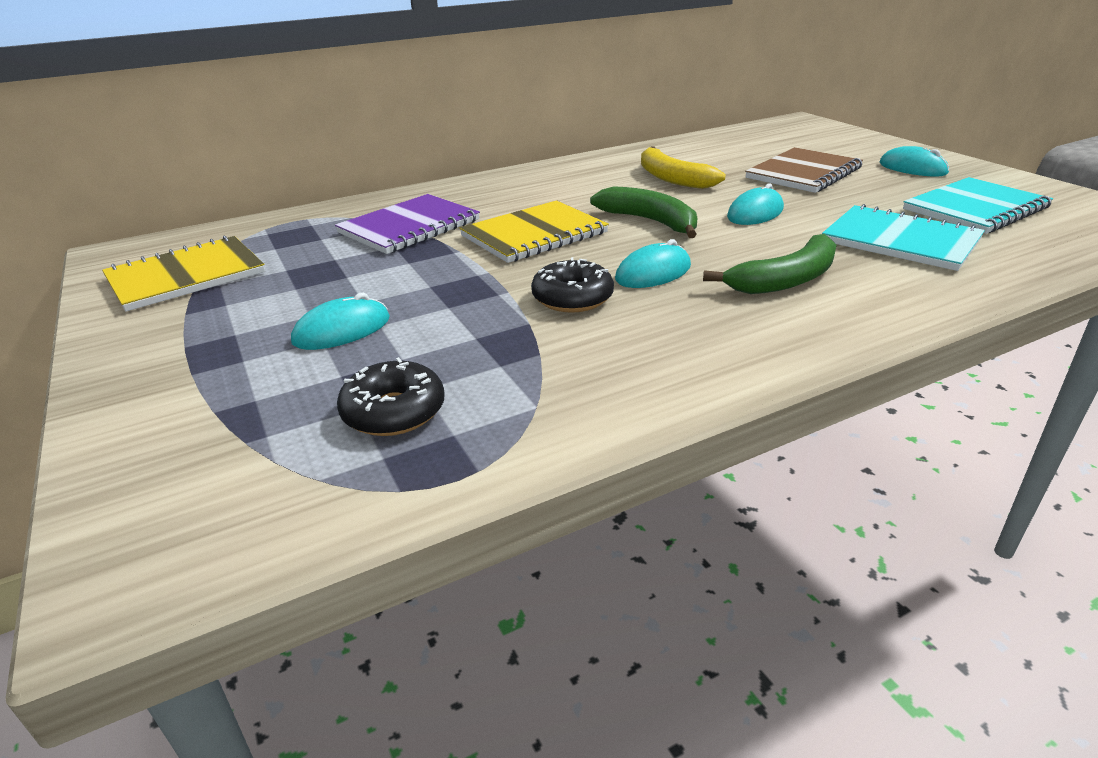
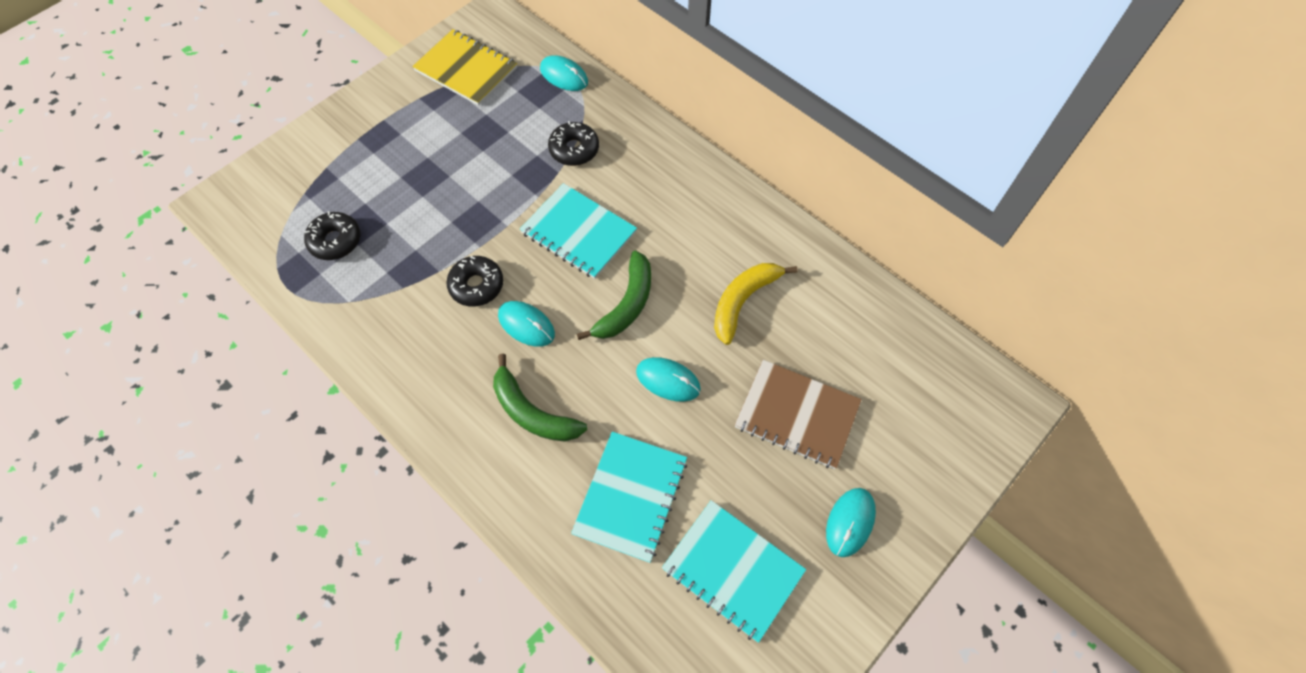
camera: 70 degrees right, 30 degrees up
(342, 330) = (413, 181): turquoise mouse -> turquoise mouse (564, 76)
(409, 227) = (574, 149): purple notebook -> black donut
(534, 234) = (579, 232): yellow notebook -> turquoise notebook

